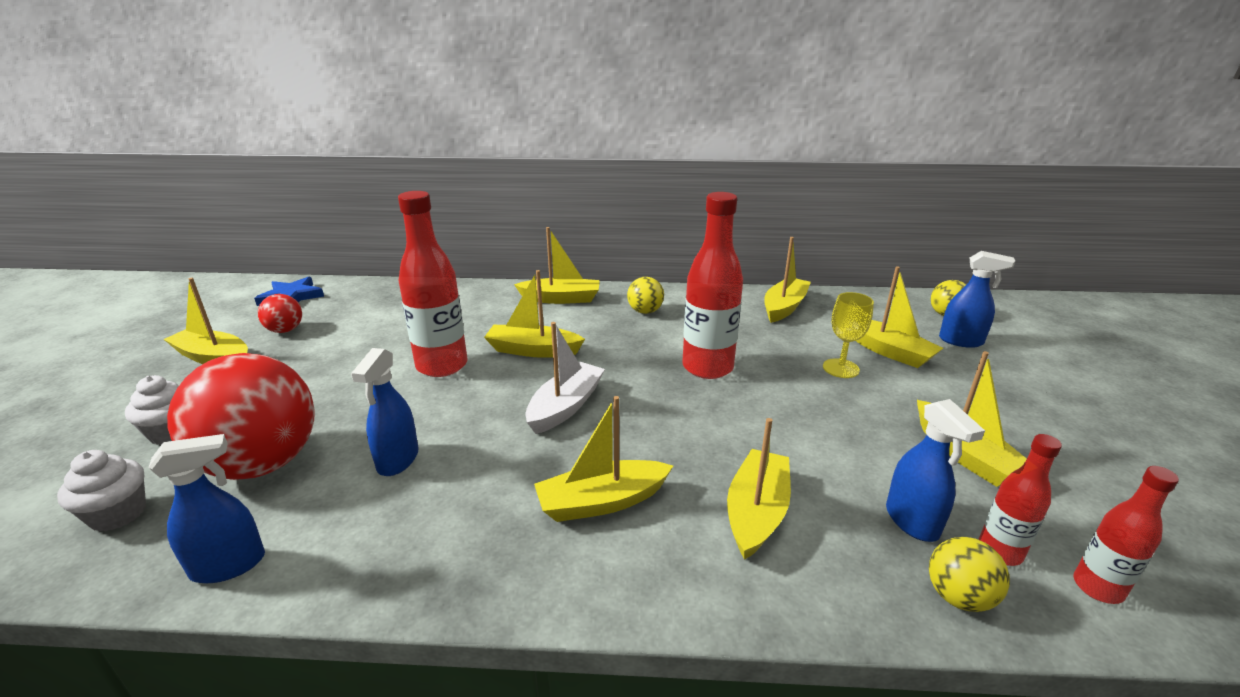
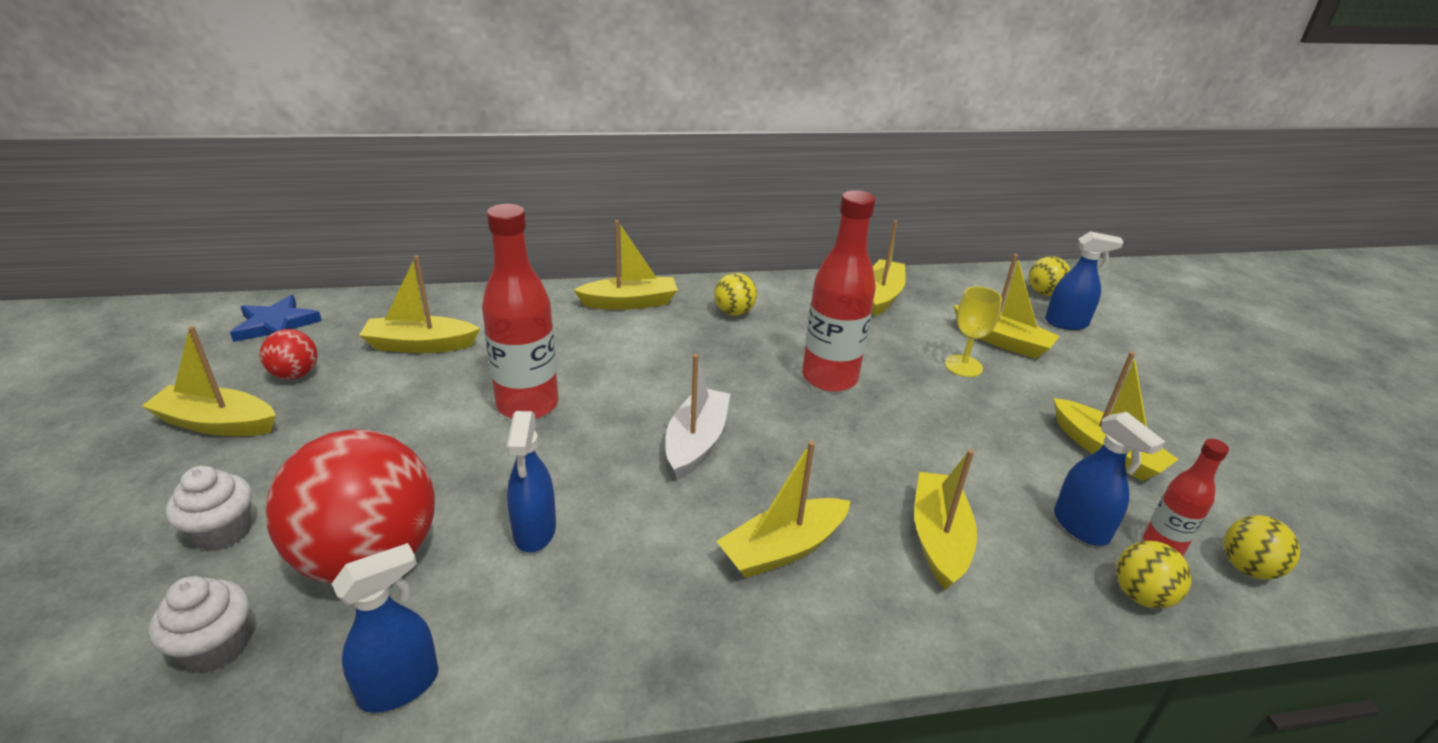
camera: 15 degrees left, 5 degrees up
(533, 350) = (627, 374): yellow boat -> yellow boat (420, 345)
(1097, 588) = (1247, 568): red bottle -> yellow ball

